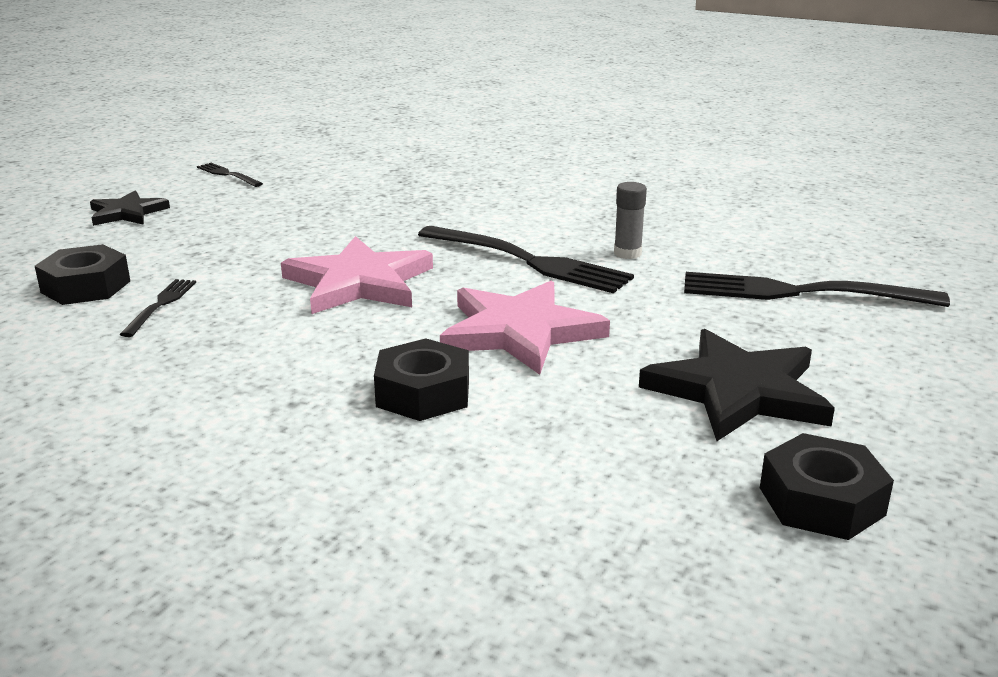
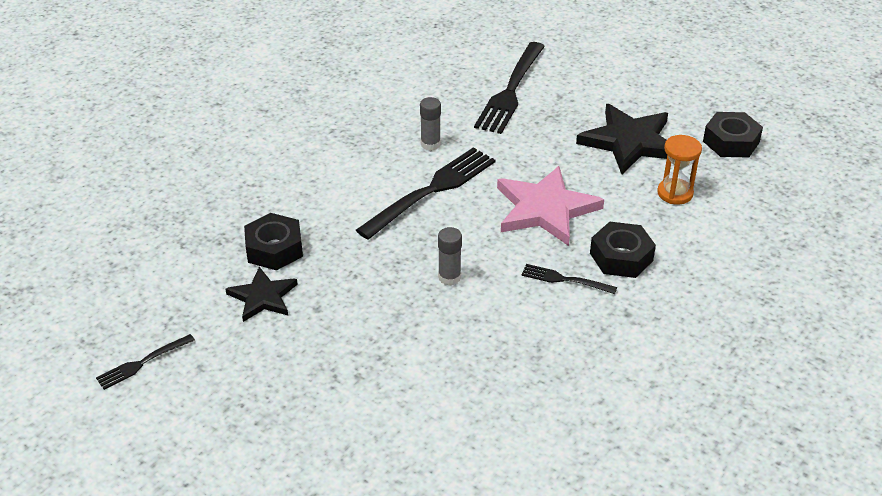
camera: 80 degrees left, 15 degrees up
(85, 287) = (418, 441): black nut -> black nut (274, 249)
(127, 213) = (233, 434): black star -> black star (263, 297)
(160, 305) = (467, 388): black fork -> black fork (565, 280)
(359, 283) = (449, 277): pink star -> grey glue stick
(612, 438) = (675, 193): none -> orange hourglass

